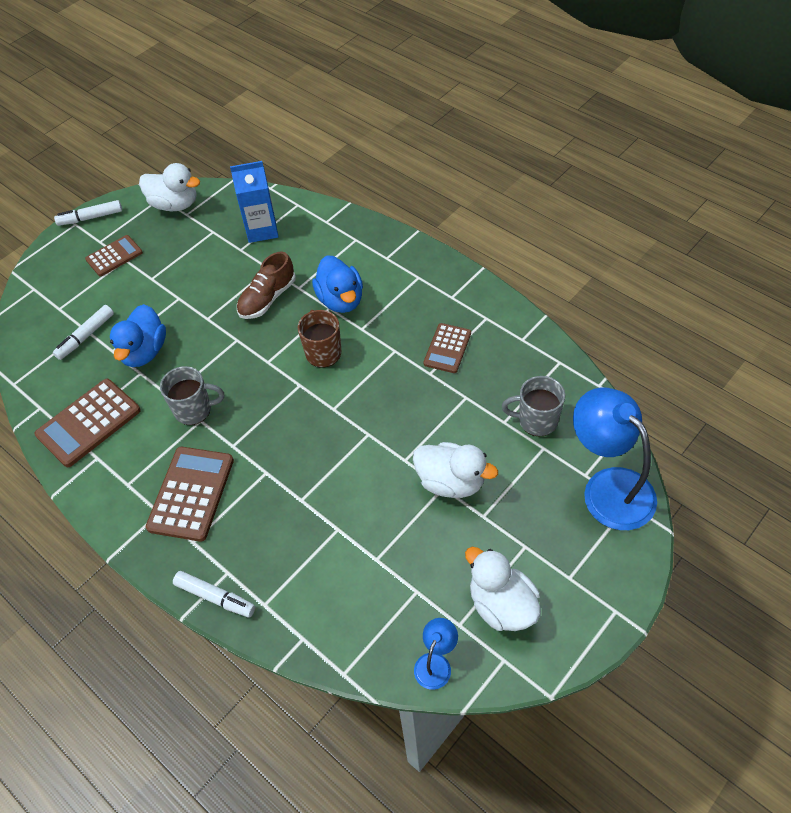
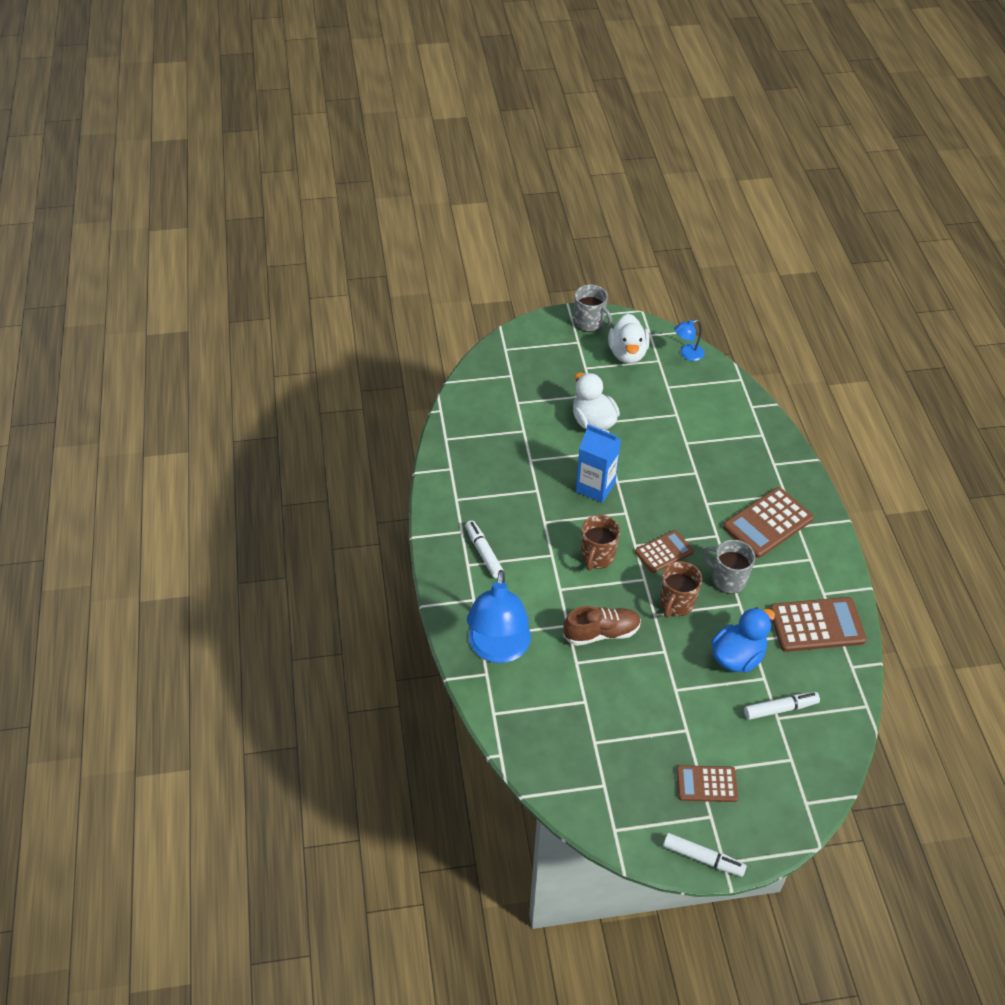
camera: 145 degrees left, 5 degrees down
(175, 204) = (607, 807): white duck -> none
(215, 597) = (790, 456): white marker -> white marker (483, 553)
(225, 359) = (676, 603): none -> brown mug
(262, 230) = (549, 708): blue carton -> blue carton (595, 487)
(341, 300) = (545, 589): blue duck -> none
(447, 348) = (507, 497): brown calculator -> brown calculator (664, 552)
(536, 421) = (503, 418): grey mug -> grey mug (589, 323)
(608, 487) = (506, 362): blue lamp -> blue lamp (498, 649)

